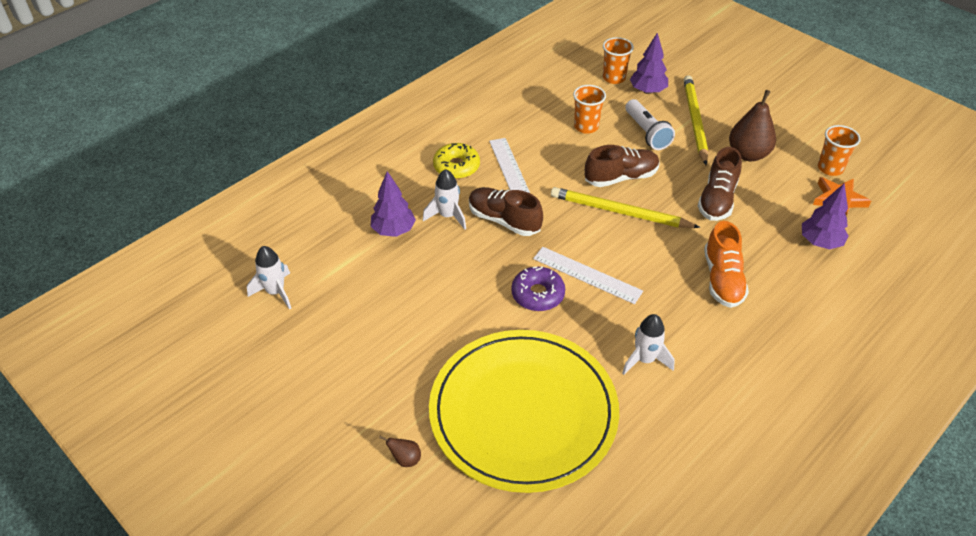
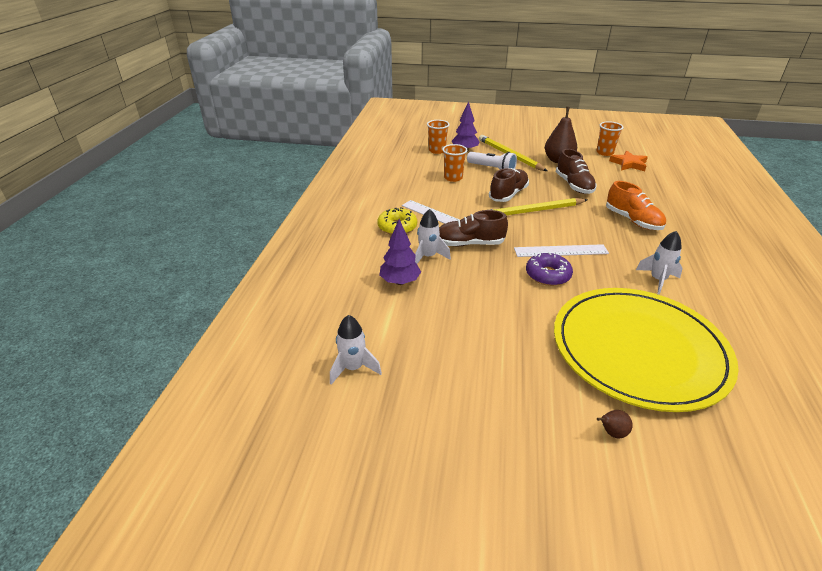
camera: 35 degrees left, 10 degrees down
(820, 242) = (649, 185): purple tree -> none

